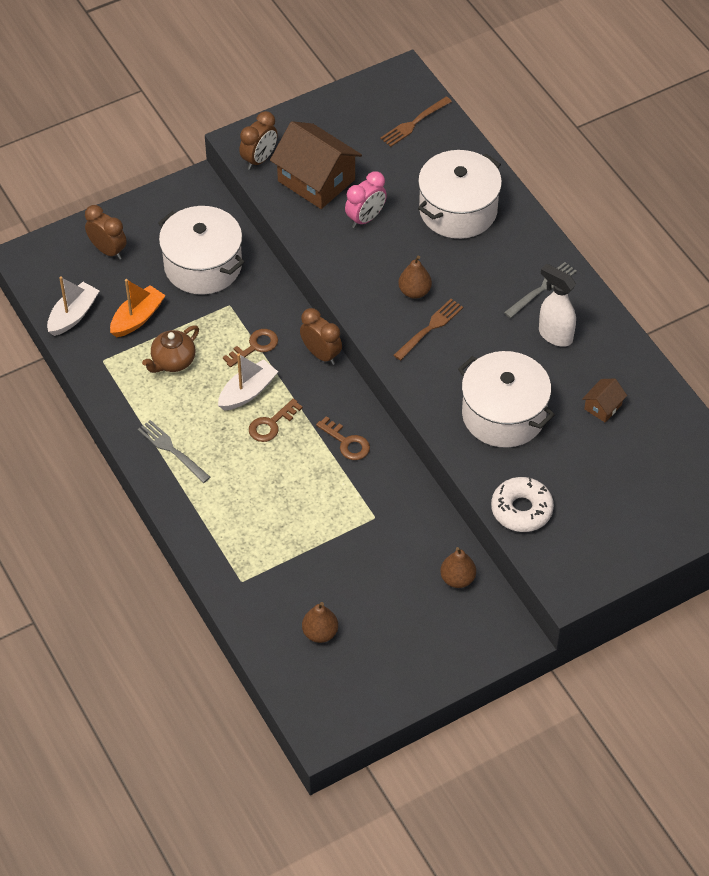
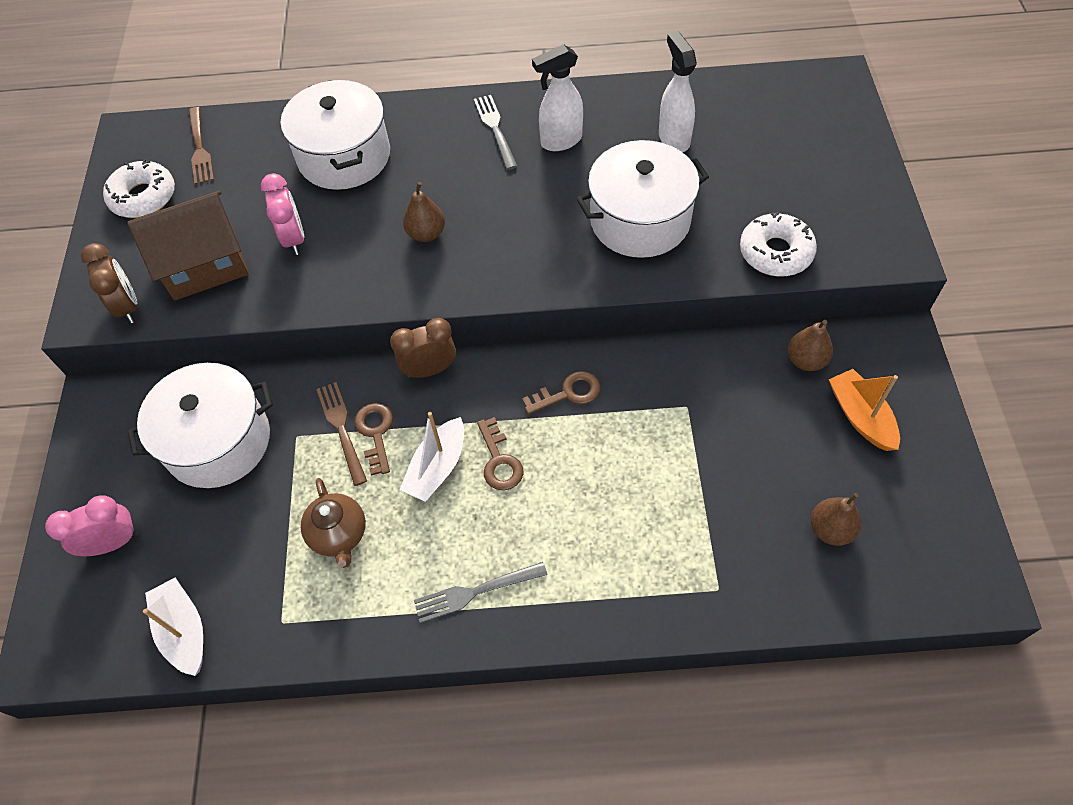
camera: 60 degrees left, 5 degrees up
(108, 250) = (113, 543): brown clock -> pink clock
(137, 318) = (244, 550): orange boat -> orange boat (860, 416)
(247, 392) = (437, 468): white boat -> white boat turned 135 degrees counterclockwise
(352, 116) = (143, 197): none -> white donut
(430, 328) = (485, 239): brown fork -> brown fork (341, 429)
(603, 407) = (673, 138): brown house -> white spray bottle

